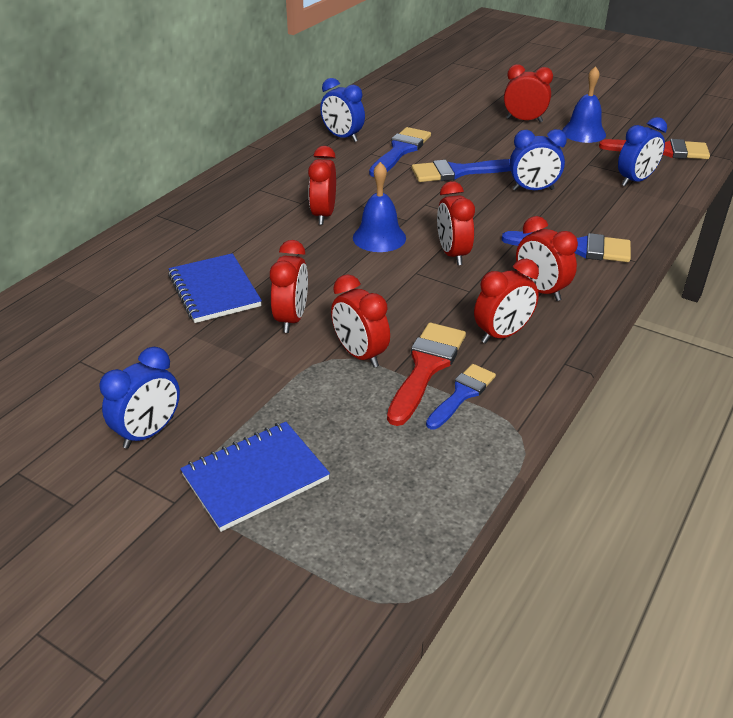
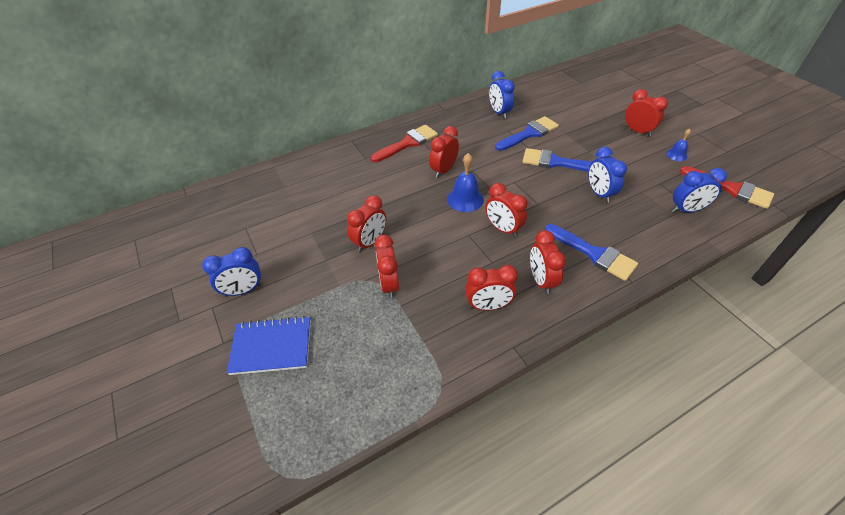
camera: 30 degrees right, 10 degrees up
(214, 291) = (343, 205): blue notebook -> none
(426, 367) = (421, 311): red brush -> red brush (408, 143)
(453, 254) = (503, 229): red clock -> red clock turned 60 degrees counterclockwise
(462, 394) = (427, 341): blue brush -> none
(533, 190) = (599, 193): blue clock -> blue clock turned 45 degrees clockwise
(583, 133) = (676, 155): blue bell -> blue bell, size x0.59

